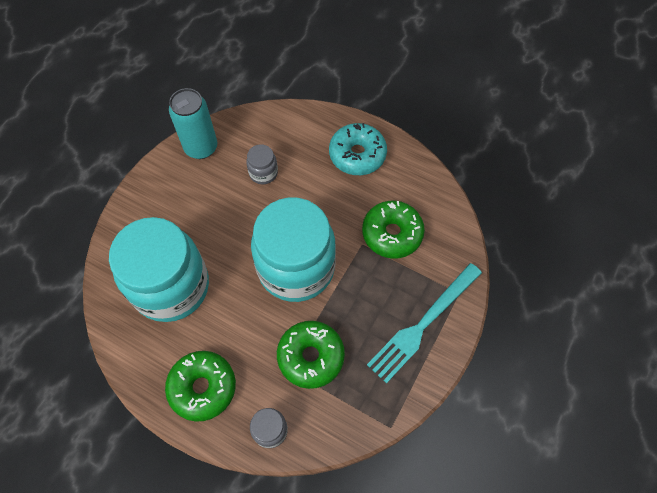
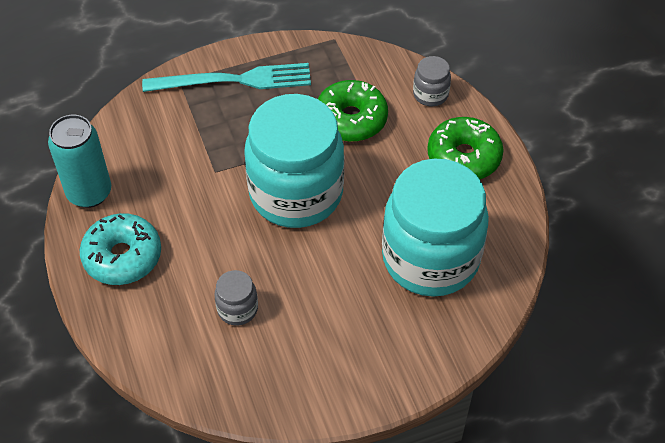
camera: 140 degrees left, 10 degrees down
(201, 147) = (278, 393): turquoise can -> turquoise can (89, 193)
(392, 234) = (178, 161): green donut -> none

